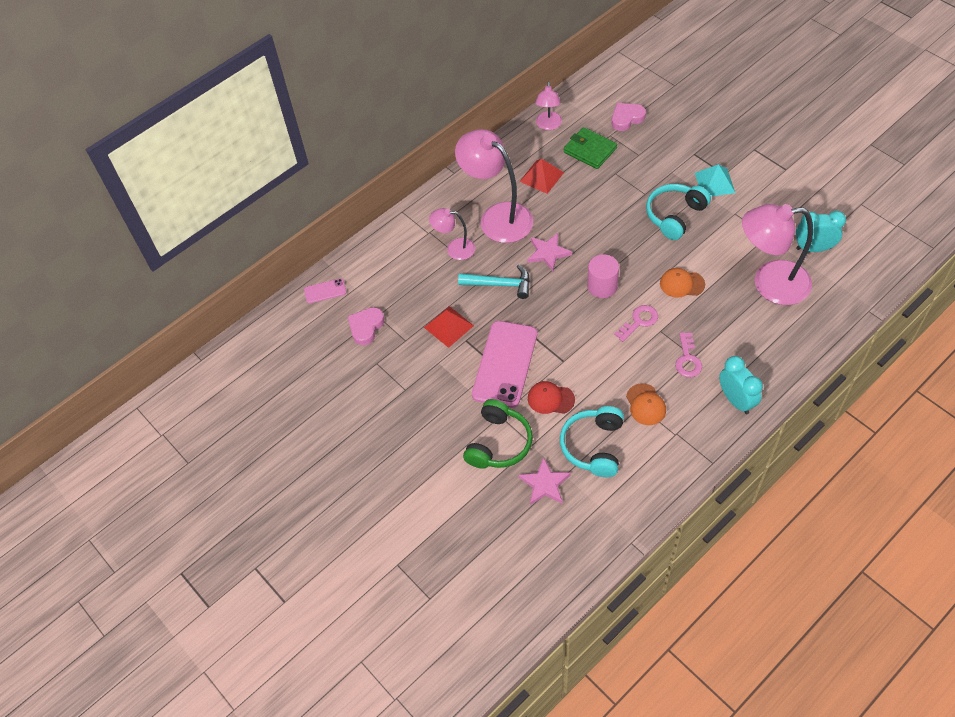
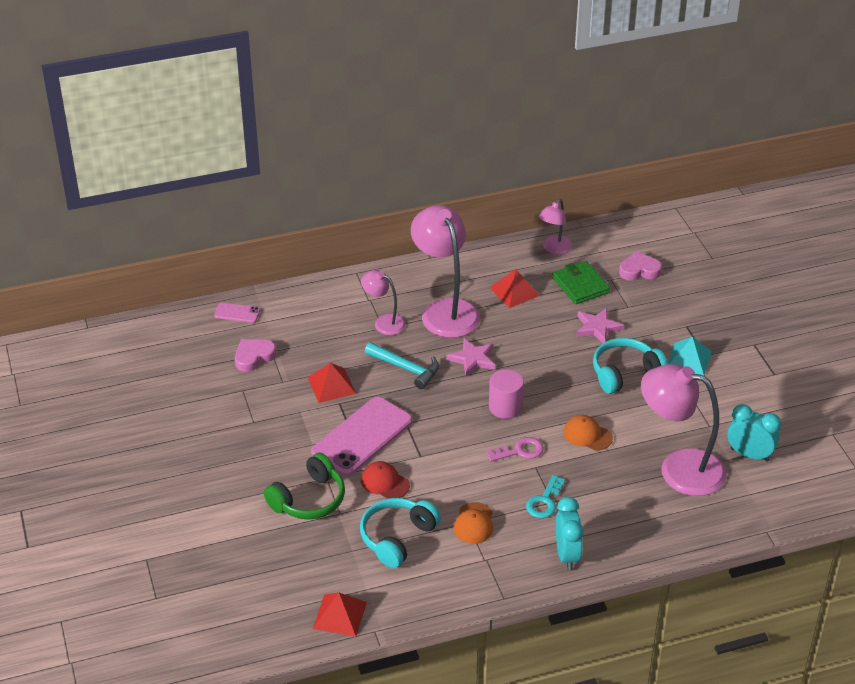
camera: 20 degrees right, 15 degrees down
(545, 484) = (328, 550): pink star -> pink star (597, 327)
(593, 541) = (339, 615): none -> red pyramid
(687, 359) = (544, 501): pink key -> turquoise key

